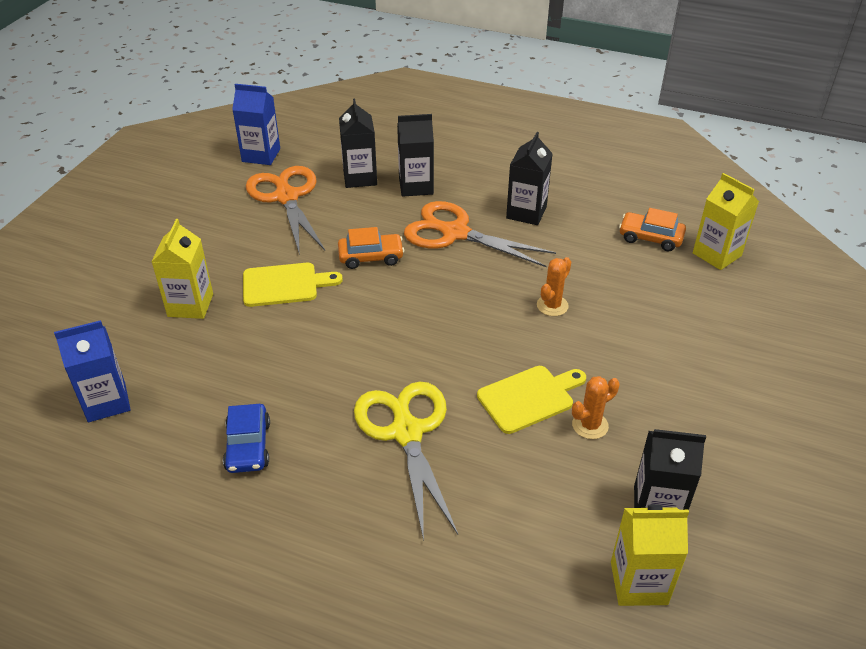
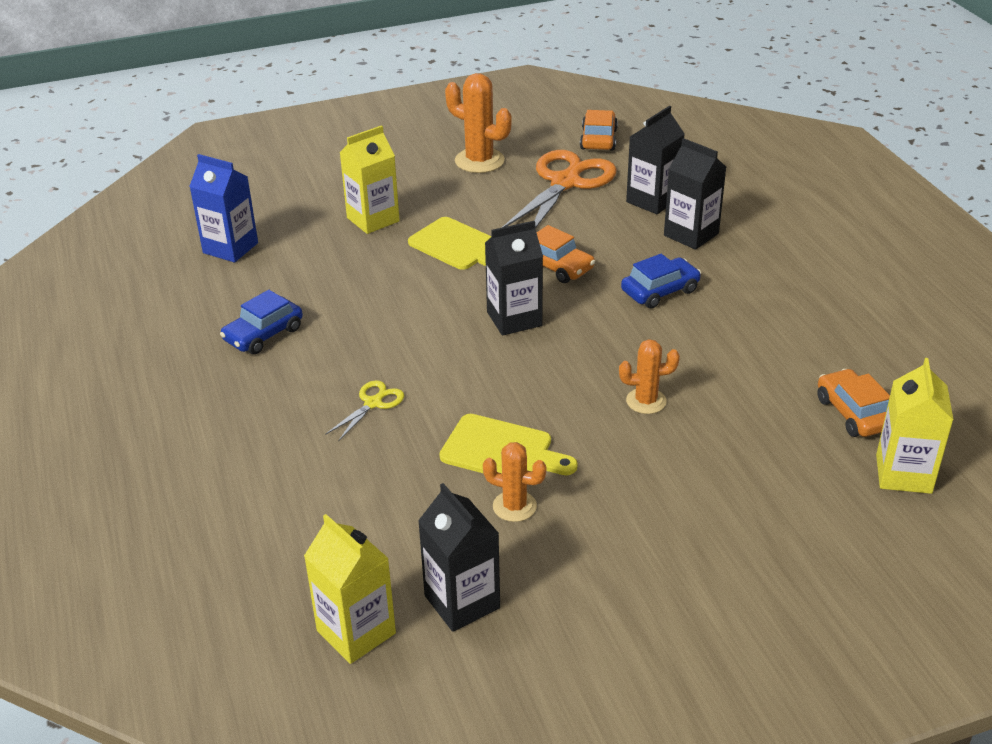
camera: 50 degrees right, 5 degrees down
(201, 215) = (479, 161): none -> orange cactus
(261, 155) = (598, 139): blue carton -> orange car
(406, 431) = (373, 403): yellow scissors -> yellow scissors, size x0.45
(454, 233) = (660, 291): orange scissors -> blue car
(526, 212) = (759, 315): black carton -> black carton (514, 319)

